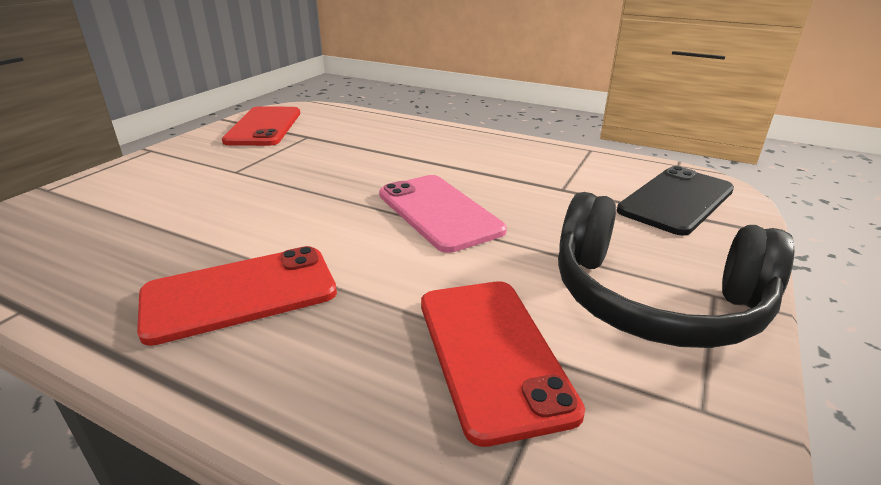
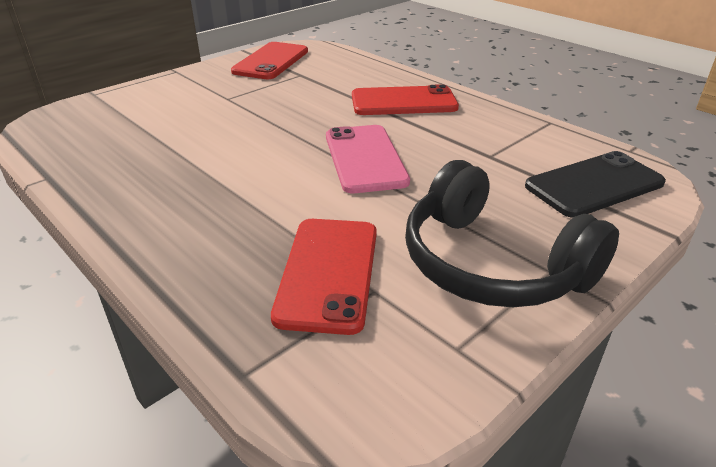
camera: 20 degrees right, 5 degrees up
(240, 294) = (181, 194): red phone -> red phone (403, 102)

